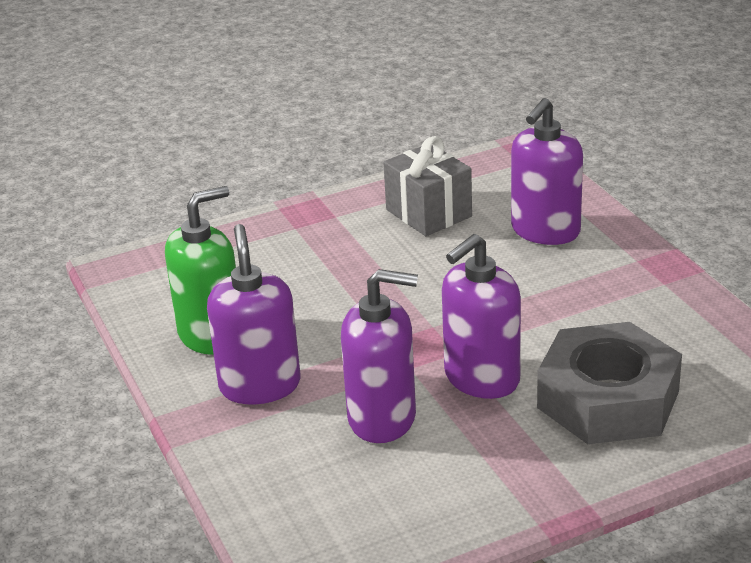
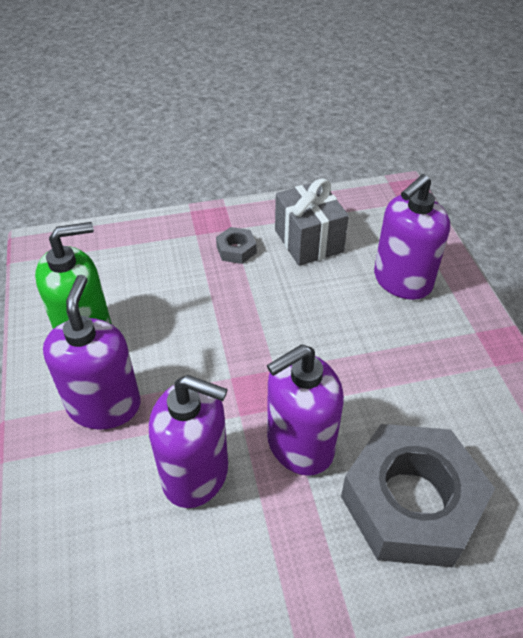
camera: 10 degrees right, 15 degrees up
(348, 234) = (236, 250): none -> grey nut

